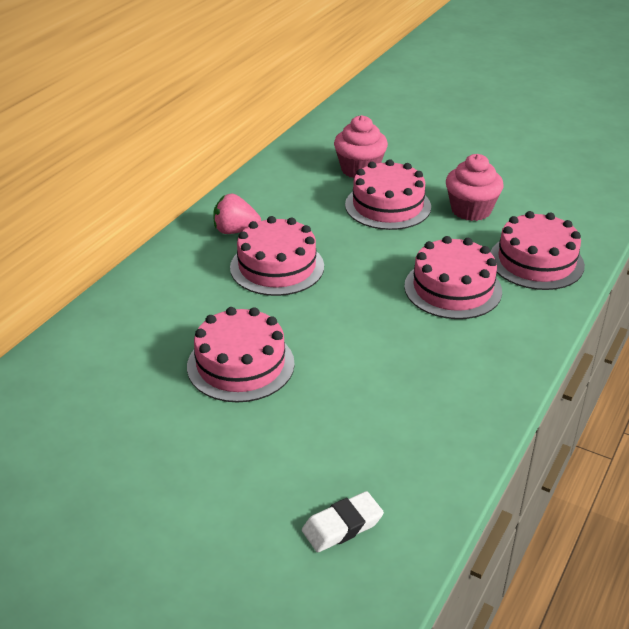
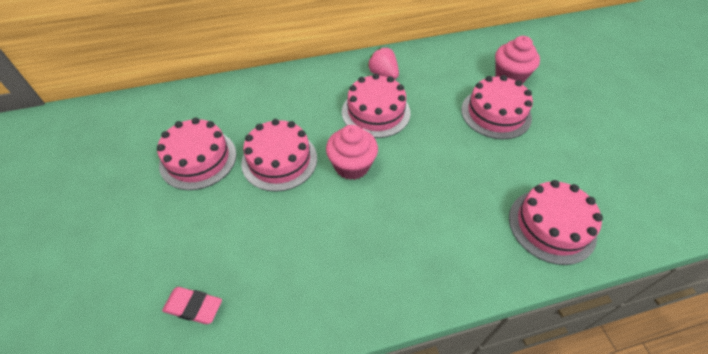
camera: 45 degrees right, 15 degrees up
(342, 526) = (193, 307): white eraser -> pink eraser
(453, 288) = (462, 202): pink cake -> pink cake (198, 159)
(471, 210) = (552, 152): pink cupcake -> pink cupcake (352, 166)

